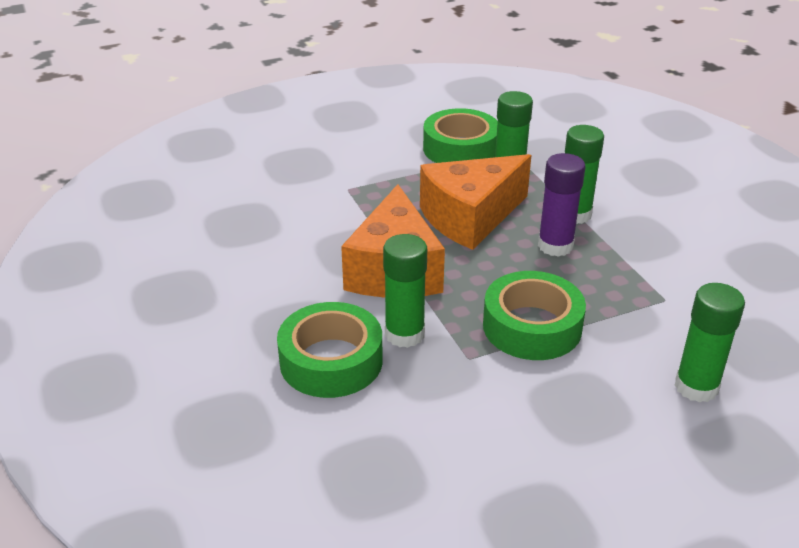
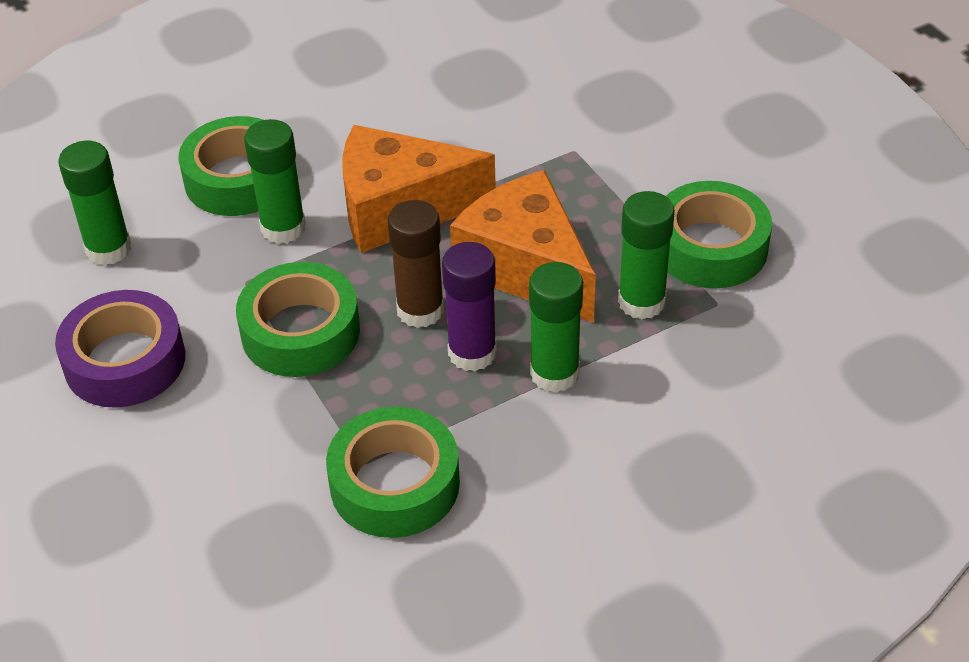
camera: 85 degrees right, 10 degrees up
(511, 266) = (420, 310): none -> brown glue stick
(566, 434) = (125, 361): none -> purple tape
(683, 286) = (395, 484): none -> green tape
(696, 387) = (194, 479): green glue stick -> green glue stick (108, 249)

